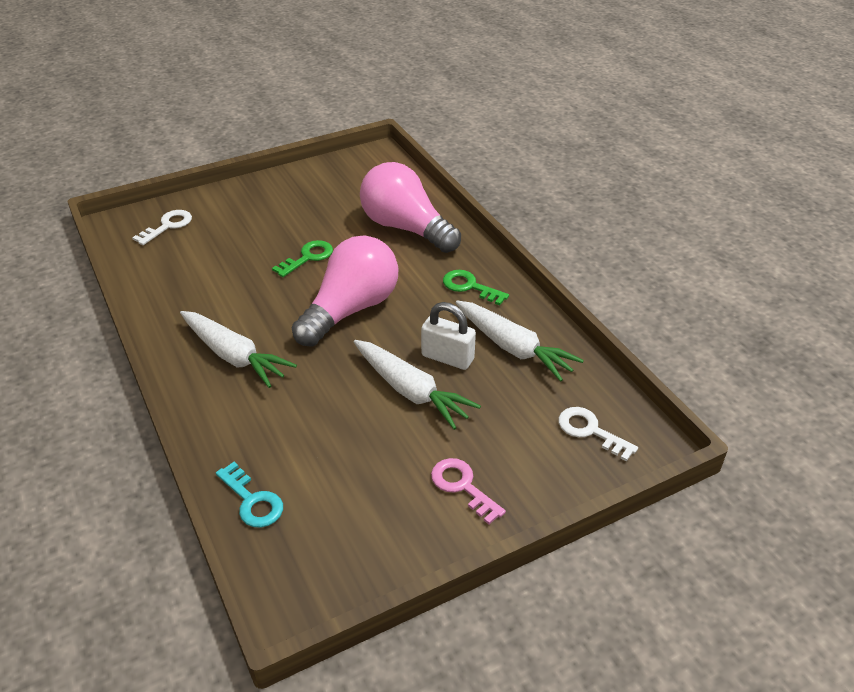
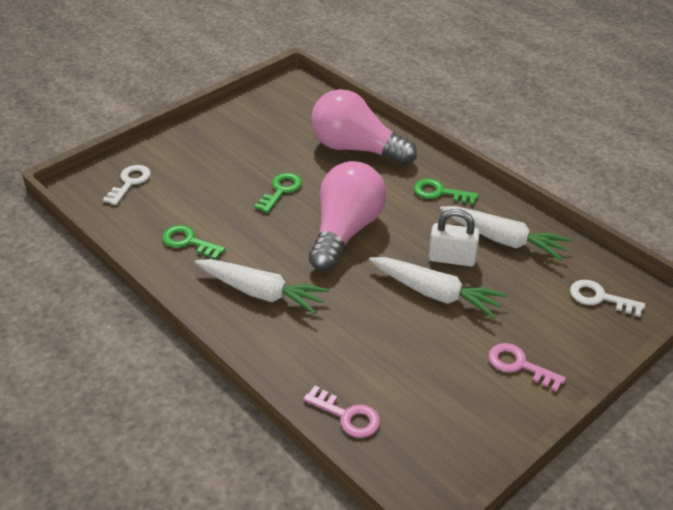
camera: 15 degrees left, 0 degrees up
(191, 292) = (188, 242): none -> green key
(252, 501) = (347, 416): turquoise key -> pink key

